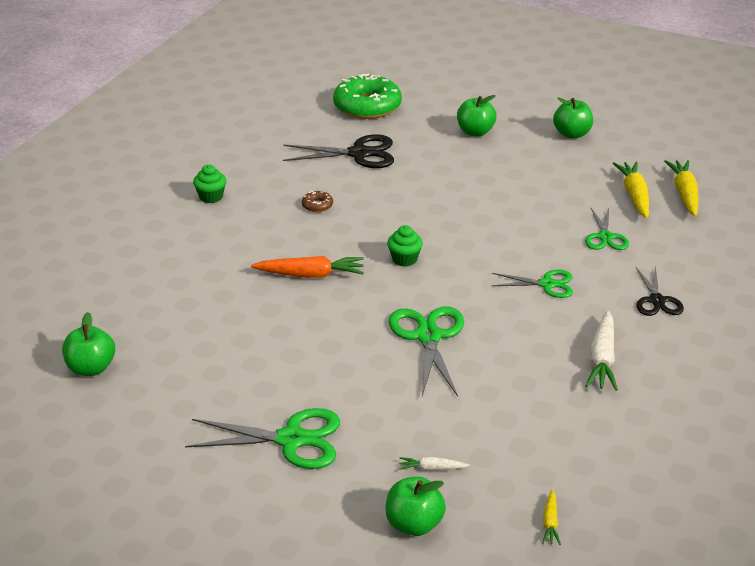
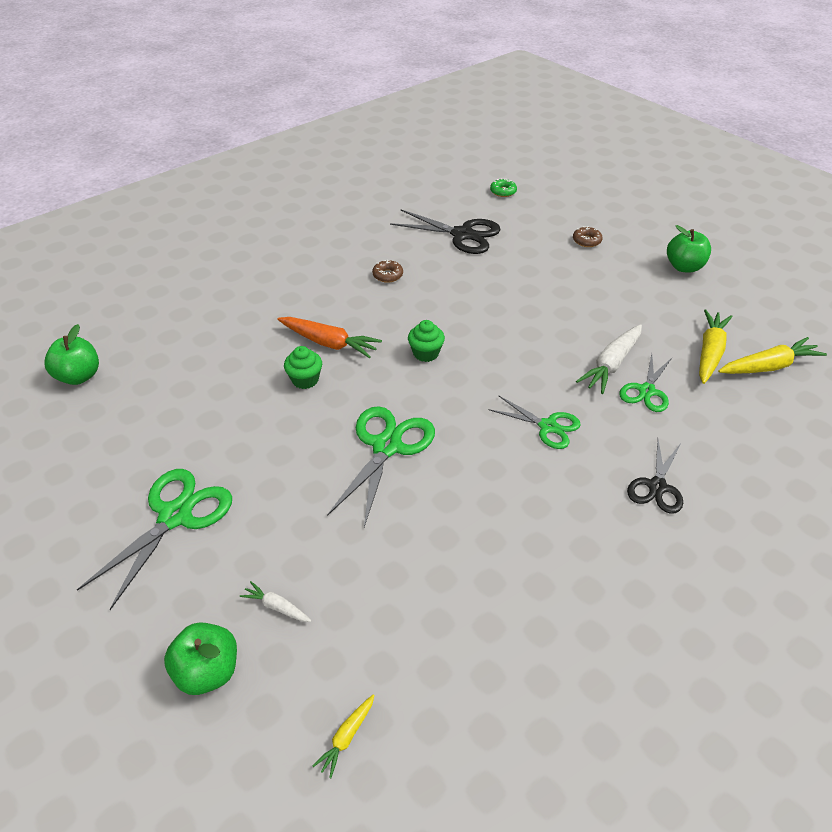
camera: 25 degrees right, 10 degrees up
(211, 197) = (305, 242): green cupcake -> green cupcake (305, 380)
(291, 440) = (175, 516): green scissors -> green scissors turned 90 degrees counterclockwise
(367, 106) = (503, 191): green donut -> green donut, size x0.41
(475, 132) = (586, 241): green apple -> brown donut
(602, 359) = (548, 539): white carrot -> white carrot (611, 364)
(684, 194) = (768, 366): yellow carrot -> yellow carrot turned 45 degrees clockwise

